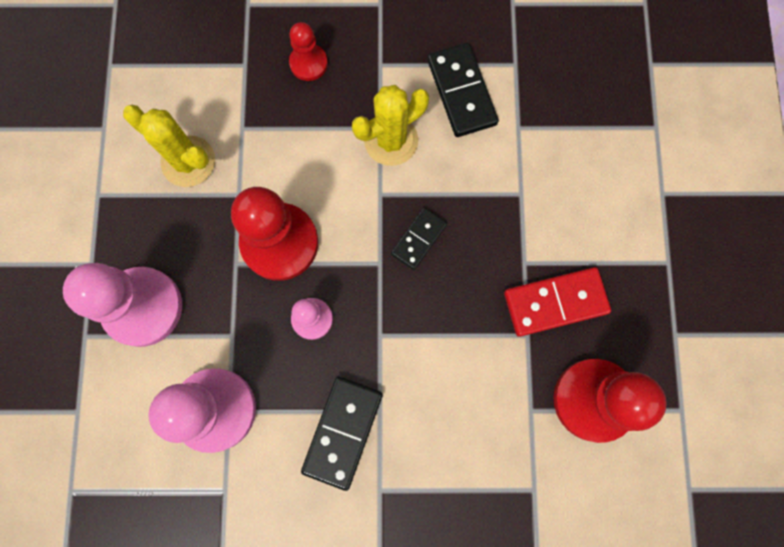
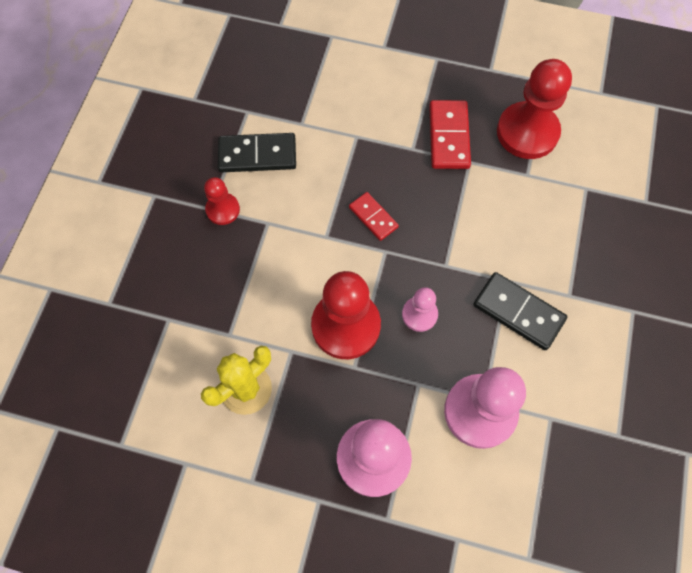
camera: 75 degrees left, 10 degrees down
(308, 63) = (187, 265): red pawn -> red pawn (223, 209)
(391, 141) = (282, 217): yellow cactus -> none
(419, 239) = (373, 217): black domino -> red domino

